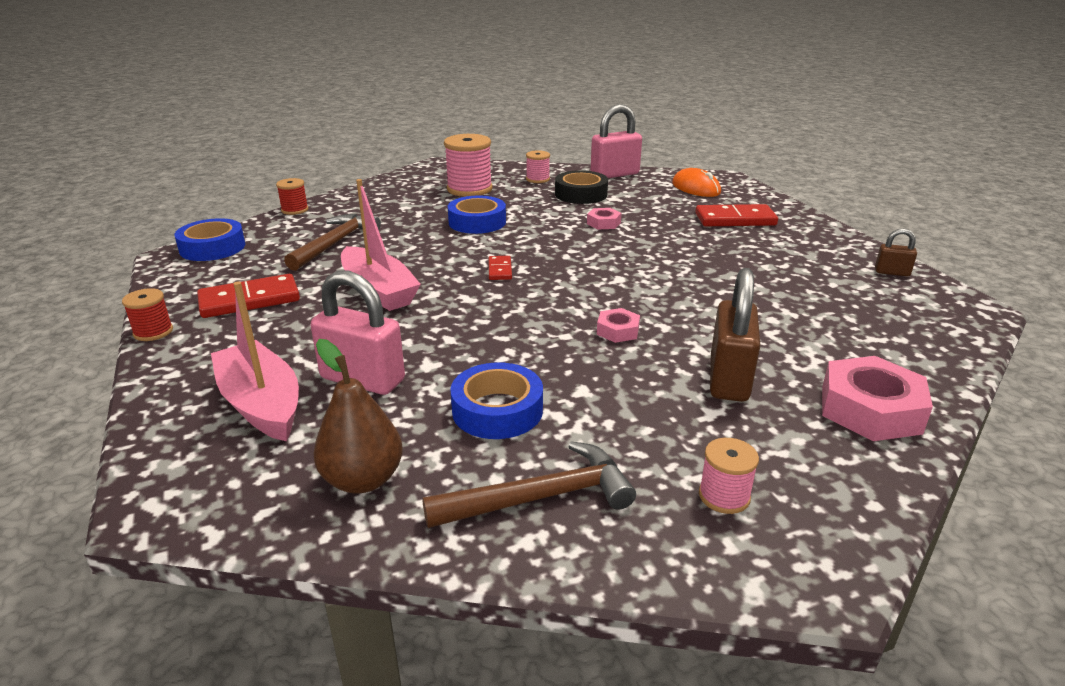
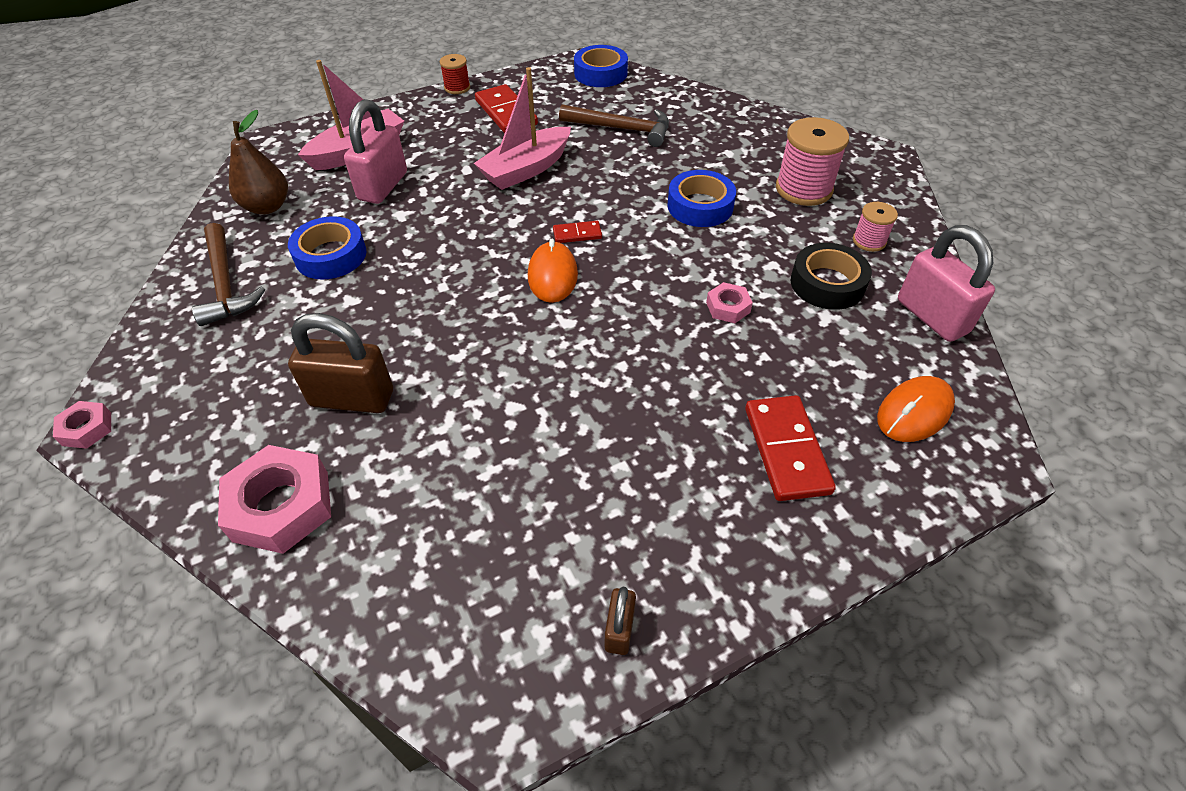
camera: 85 degrees right, 20 degrees up
(295, 210) = (697, 92): red spool -> none
(557, 282) = (552, 275): none -> orange mouse
(618, 331) = (449, 321): pink nut -> pink nut (87, 429)
(724, 496) = (195, 379): pink spool -> none

